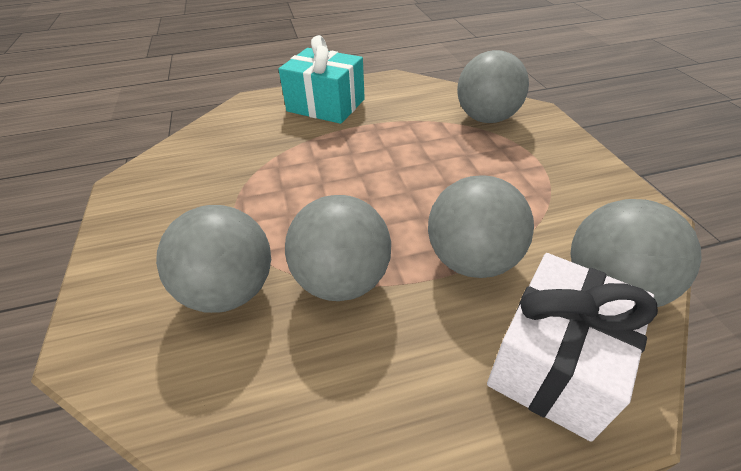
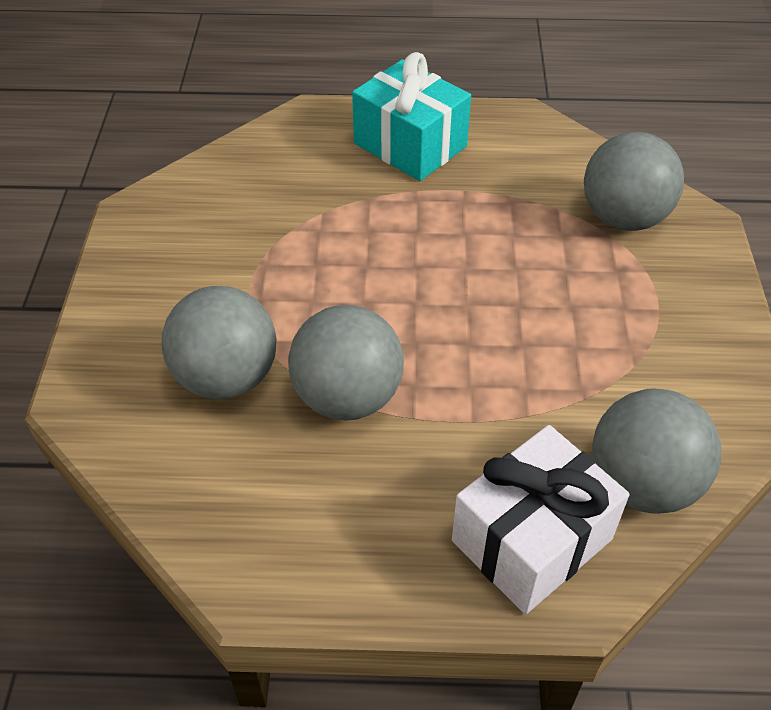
camera: 15 degrees right, 5 degrees up
(472, 260) = (501, 411): grey ball -> none

